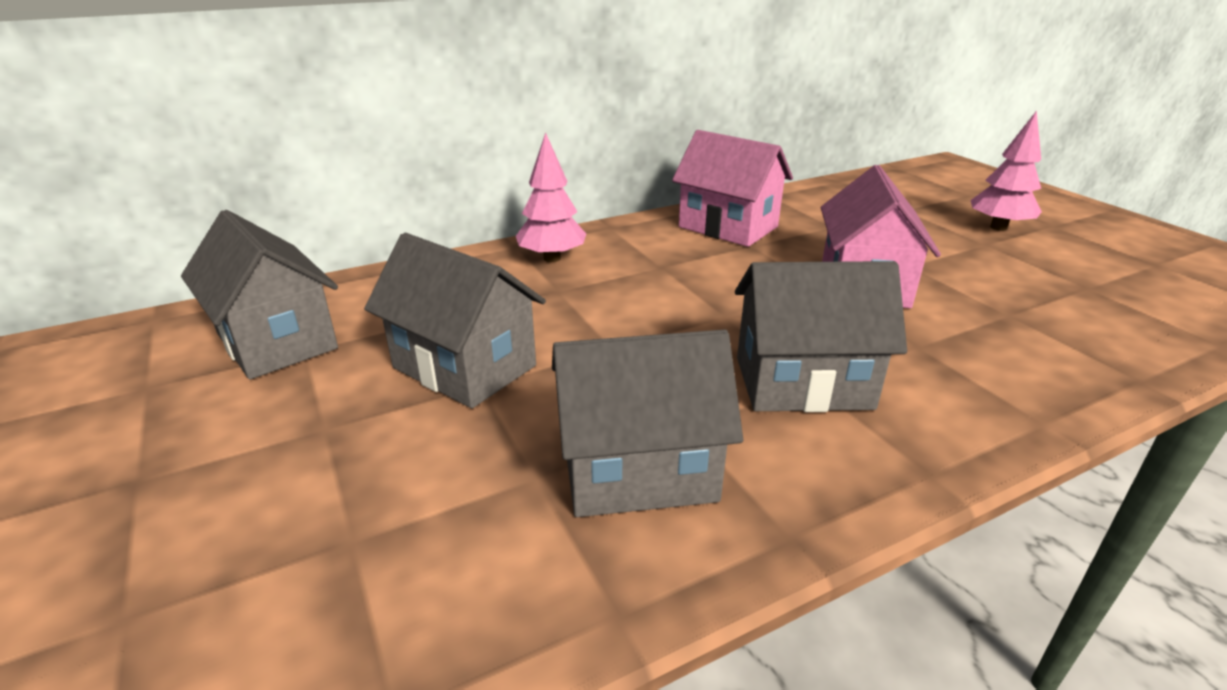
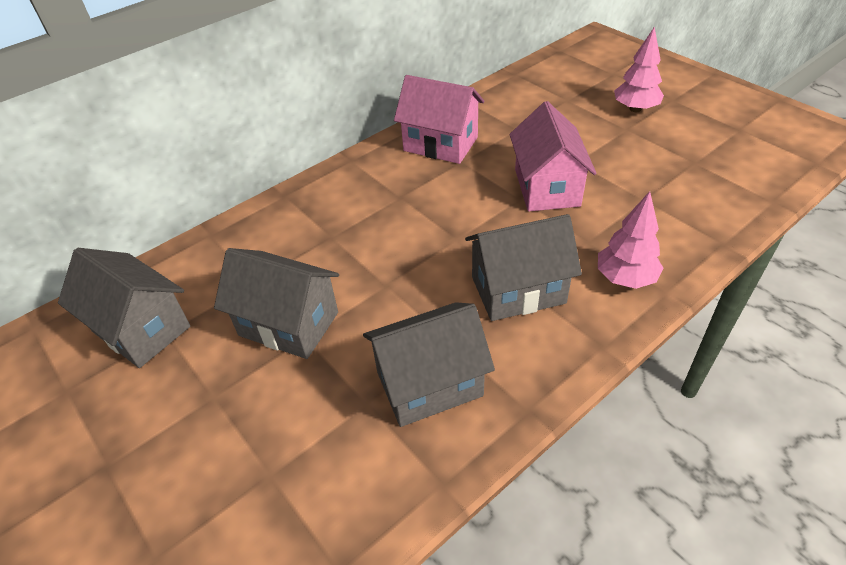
camera: 10 degrees left, 15 degrees up
(552, 258) = (316, 204): pink tree -> pink tree (625, 278)

